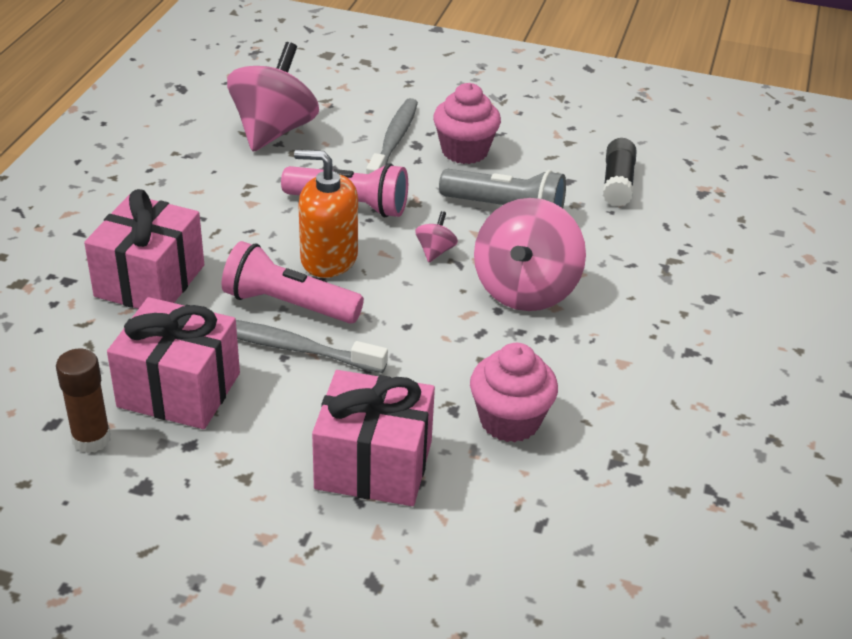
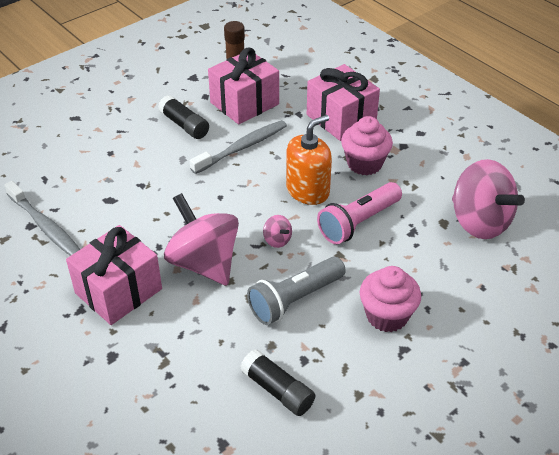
camera: 125 degrees right, 5 degrees up
(286, 431) = (184, 125): none -> black glue stick
(288, 305) = (278, 159): pink flashlight -> none
(373, 465) = (135, 143): pink gift -> pink gift (118, 291)
(393, 141) = (426, 280): grey toothbrush -> grey toothbrush (46, 227)
(509, 421) = (112, 201): pink cupcake -> pink cupcake (364, 164)

